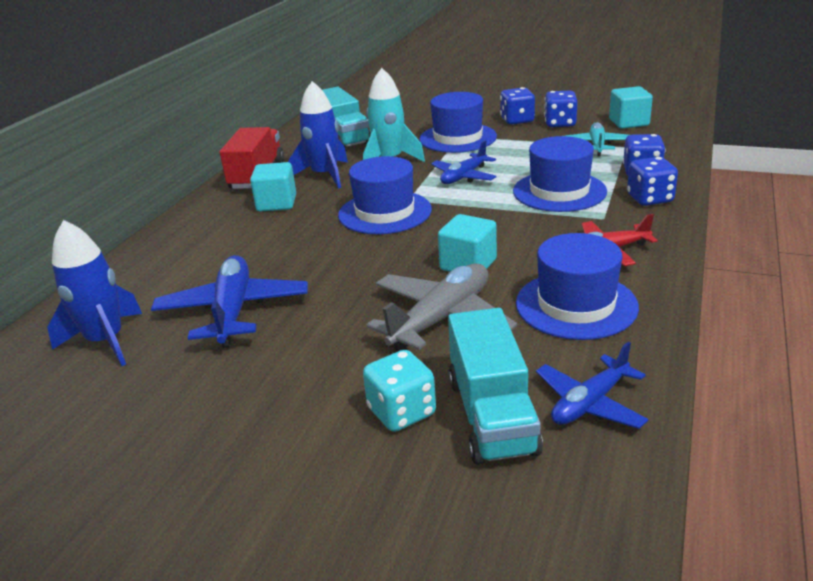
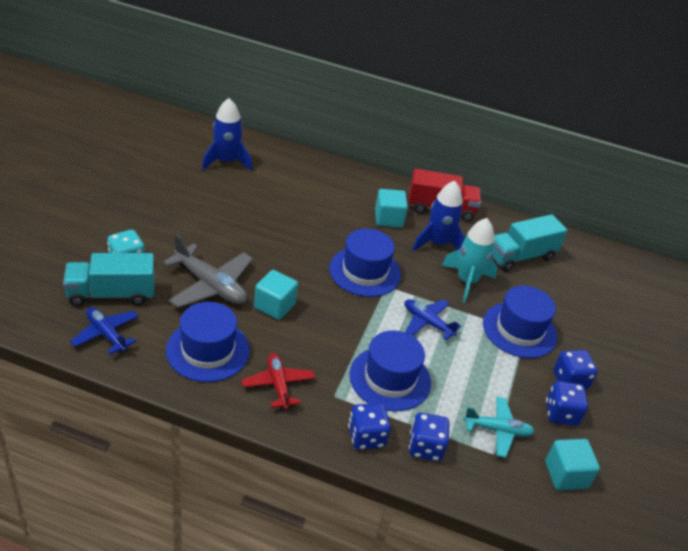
camera: 80 degrees right, 10 degrees up
(233, 311) = (244, 203): blue plane -> none

